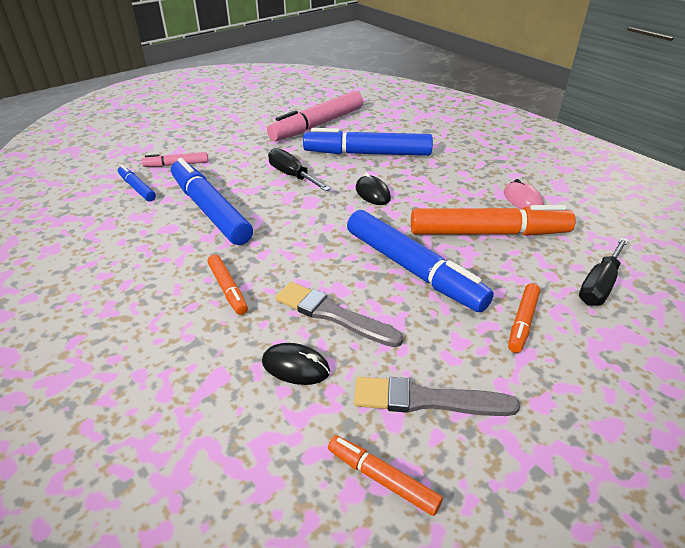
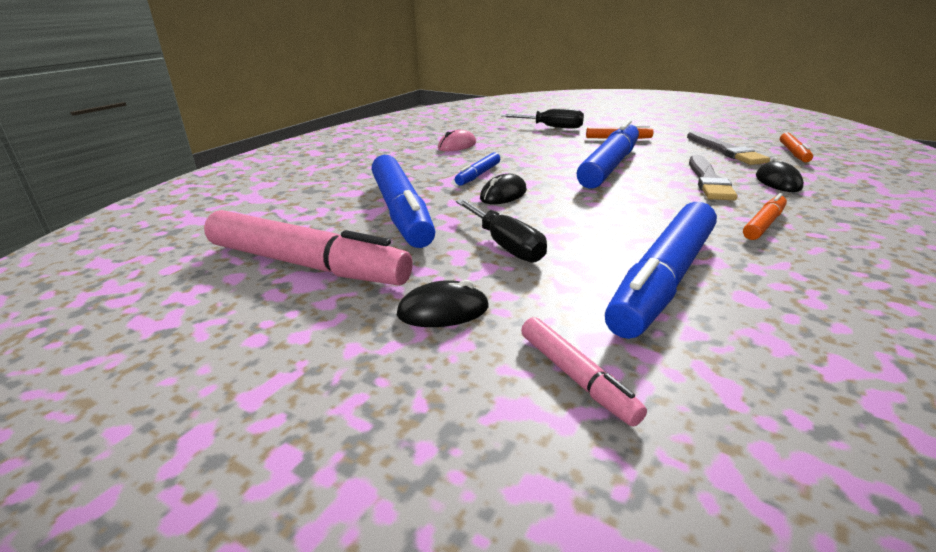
camera: 110 degrees left, 10 degrees down
(137, 188) = (713, 390): blue marker -> blue marker (478, 175)
(246, 148) = (443, 311): none -> black mouse
(292, 175) = (505, 245): black screwdriver -> black screwdriver turned 60 degrees counterclockwise
(488, 233) = (524, 151): orange marker -> none

